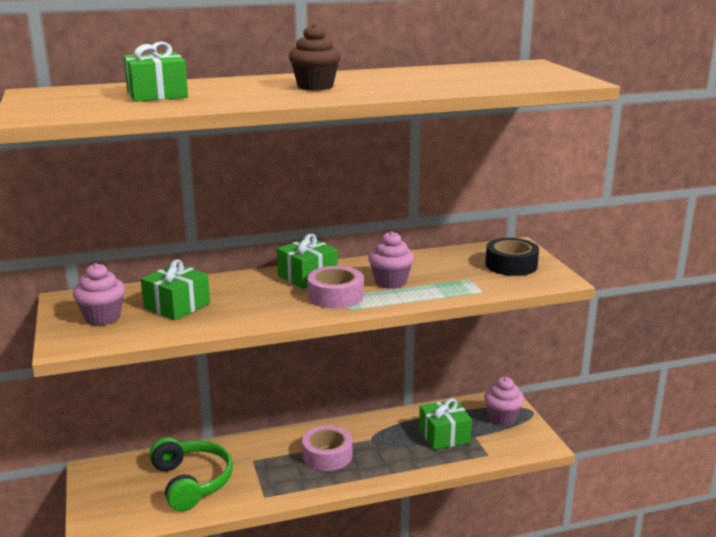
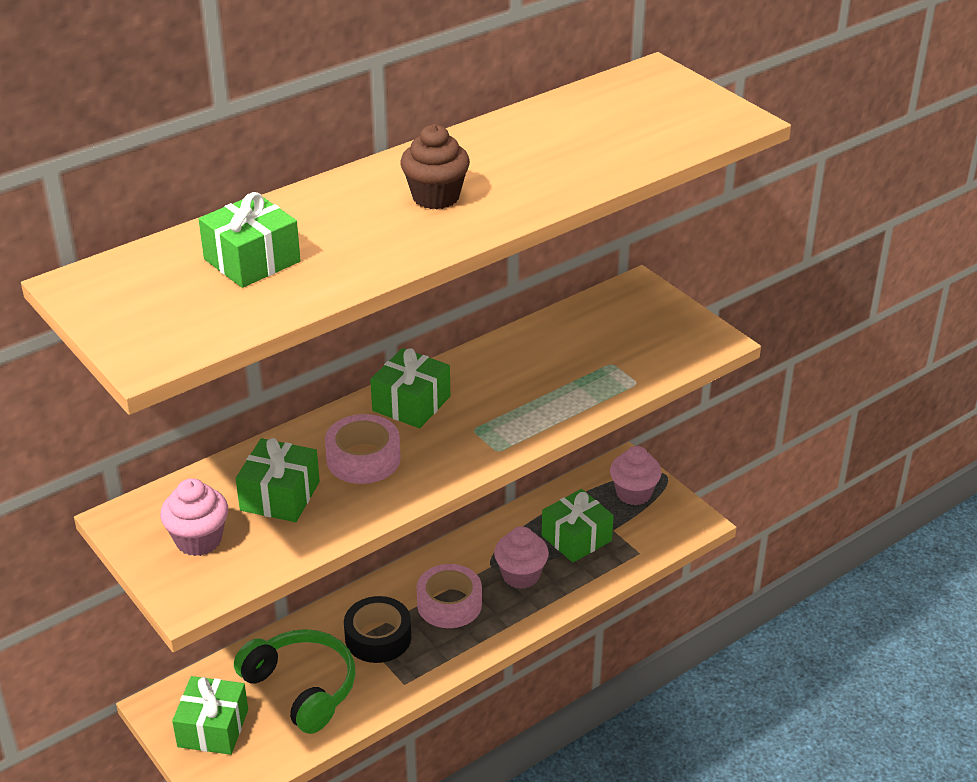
camera: 20 degrees left, 15 degrees up
(116, 491) = (213, 728): none -> green gift
(335, 296) = (467, 431): pink tape -> pink tape (363, 459)
(390, 282) = (520, 390): pink cupcake -> pink cupcake (521, 575)
(511, 265) = (648, 326): black tape -> black tape (378, 637)

